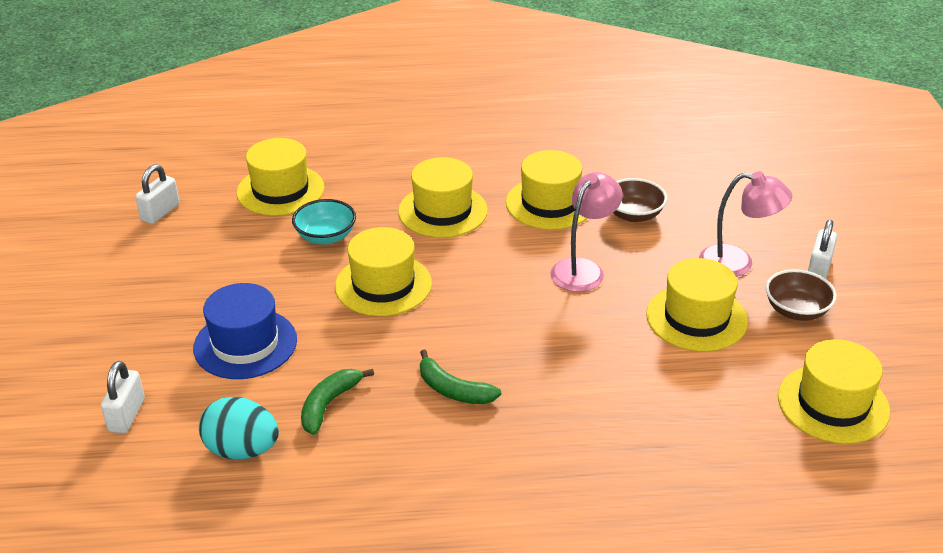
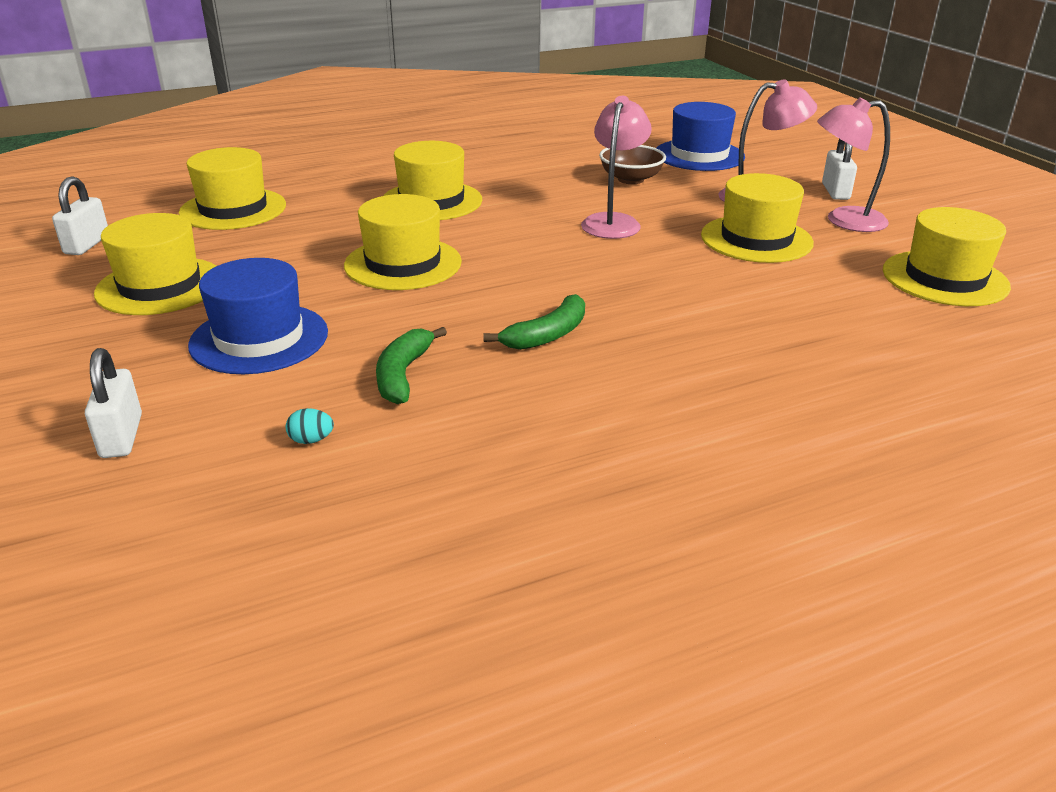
camera: 20 degrees left, 5 degrees down
(242, 450) = (311, 440): turquoise egg -> turquoise egg, size x0.41
(326, 236) = (309, 236): turquoise bowl -> none
(453, 390) = (547, 335): green banana -> green banana turned 60 degrees counterclockwise
(550, 203) = (541, 182): yellow hat -> yellow hat (160, 286)
(721, 192) = (699, 155): none -> blue hat
(796, 311) = (844, 220): brown bowl -> pink lamp

